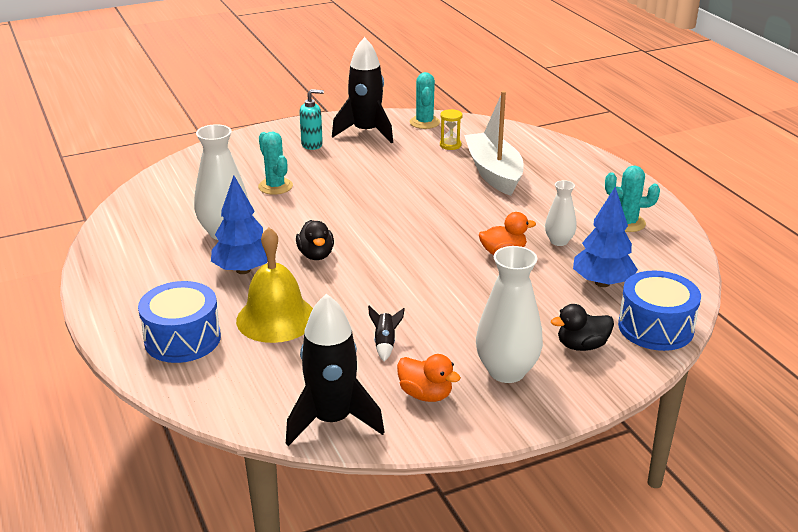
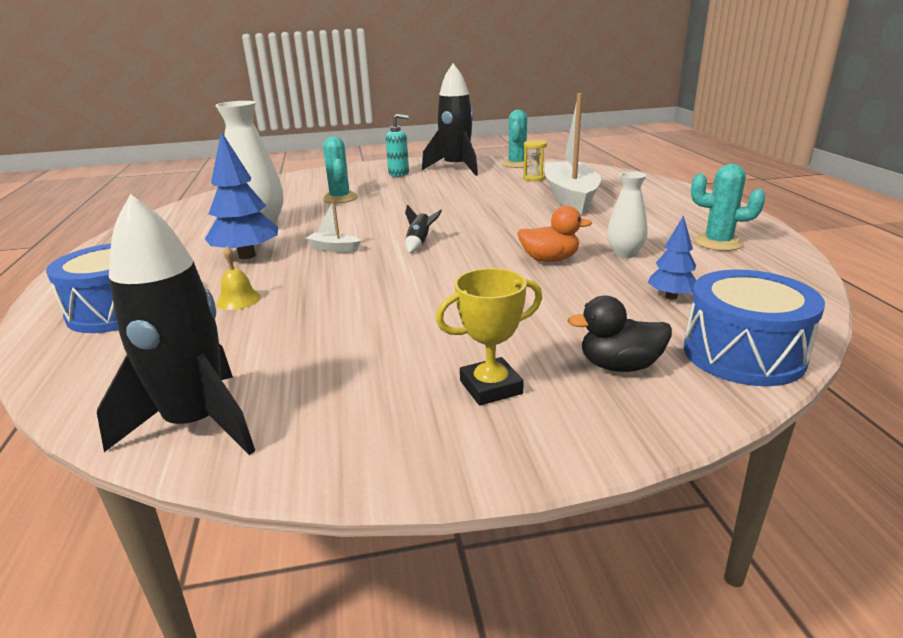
camera: 15 degrees right, 5 degrees down
(276, 318) = (238, 300): yellow bell -> yellow bell, size x0.44
(316, 255) = (334, 248): black duck -> white boat
(385, 343) = (345, 336): black rocket -> black rocket (419, 243)
(425, 394) = (354, 405): orange duck -> none
(506, 371) = (491, 387): white vase -> yellow trophy
(602, 283) = (671, 296): blue tree -> blue tree, size x0.57

